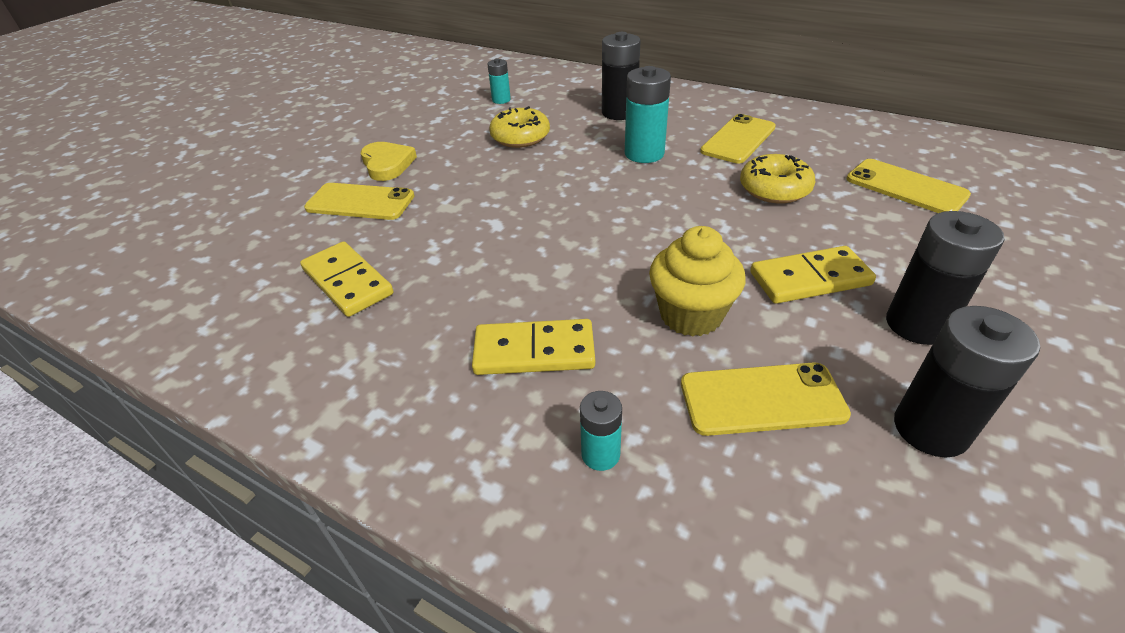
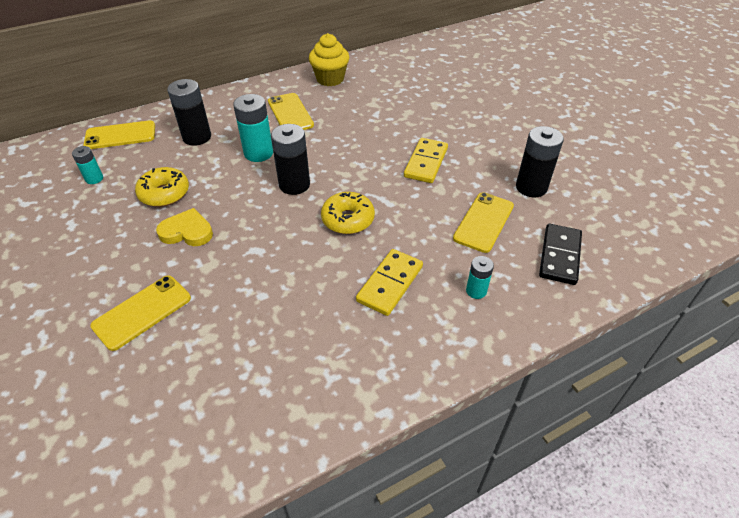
camera: 60 degrees left, 5 degrees up
(347, 282) = (240, 350): yellow domino -> none
(387, 164) = (104, 278): yellow heart -> yellow heart (187, 231)
(691, 315) = (414, 213): yellow cupcake -> yellow cupcake (330, 79)
(774, 189) = (349, 130): yellow donut -> yellow donut (348, 219)
(800, 550) = (559, 256): none -> black domino
(906, 187) = (393, 94): yellow phone -> yellow phone (120, 135)
(917, 324) = (479, 153): black battery -> black battery (294, 185)

